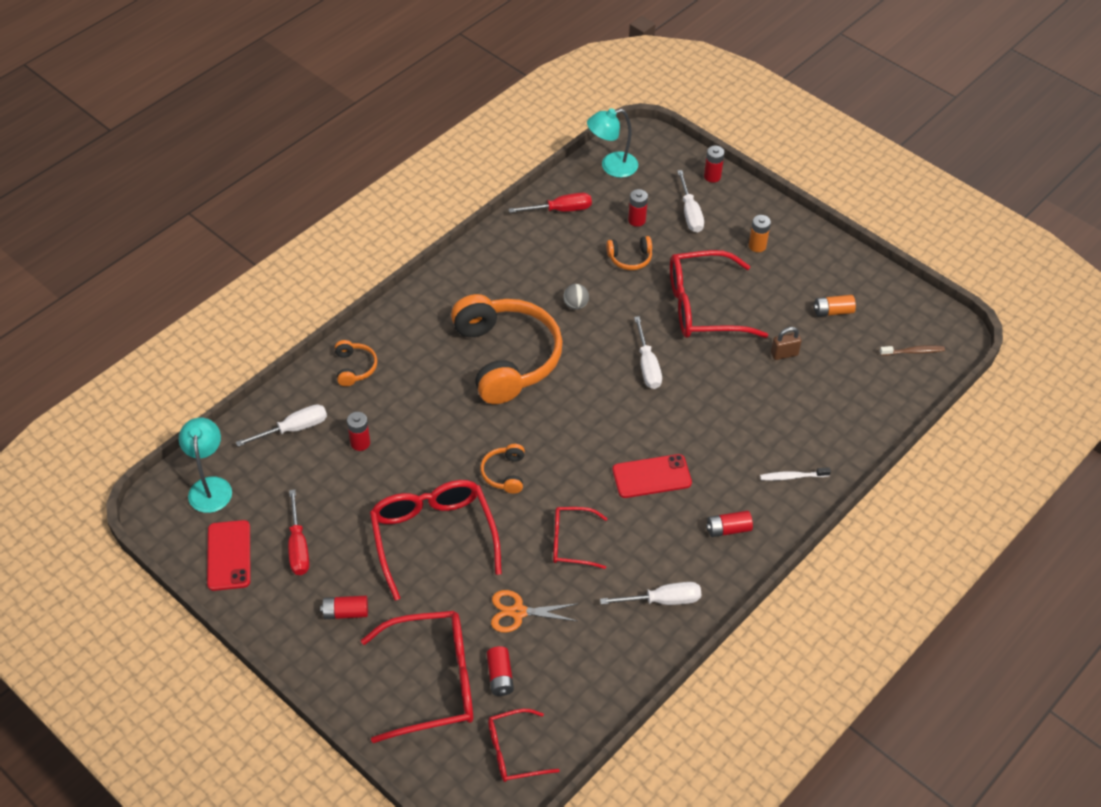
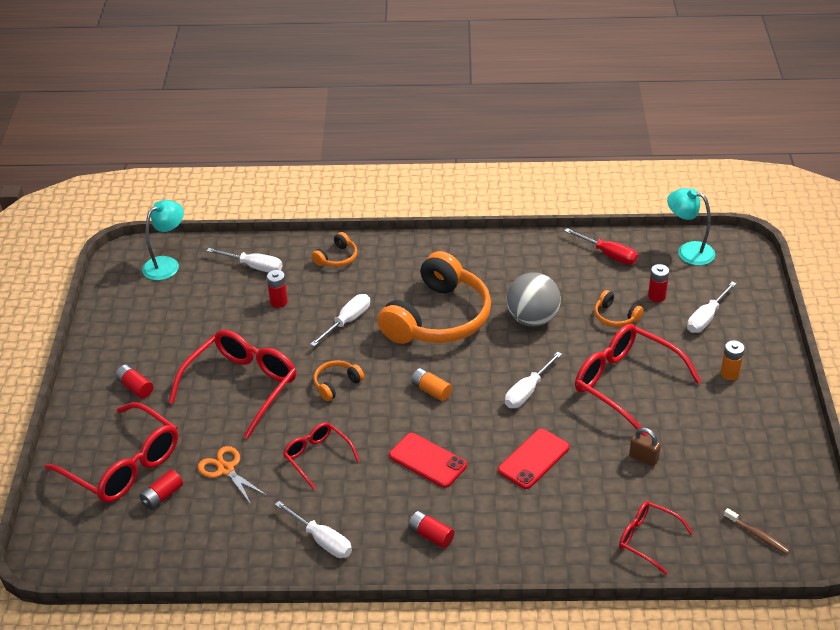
camera: 50 degrees right, 10 degrees down
(229, 555) = (123, 307): red phone -> red phone (533, 459)
(298, 546) = (164, 332): red screwdriver -> none
(440, 415) = (347, 321): none -> white screwdriver
(514, 751) = (108, 545): red glasses -> red glasses (648, 540)
(575, 305) = (532, 319): grey ball -> grey ball, size x2.15
(712, 176) = (761, 305): red battery -> none
(792, 476) = (528, 541): white toothbrush -> none
(833, 311) = (728, 459): orange battery -> orange battery (431, 390)

